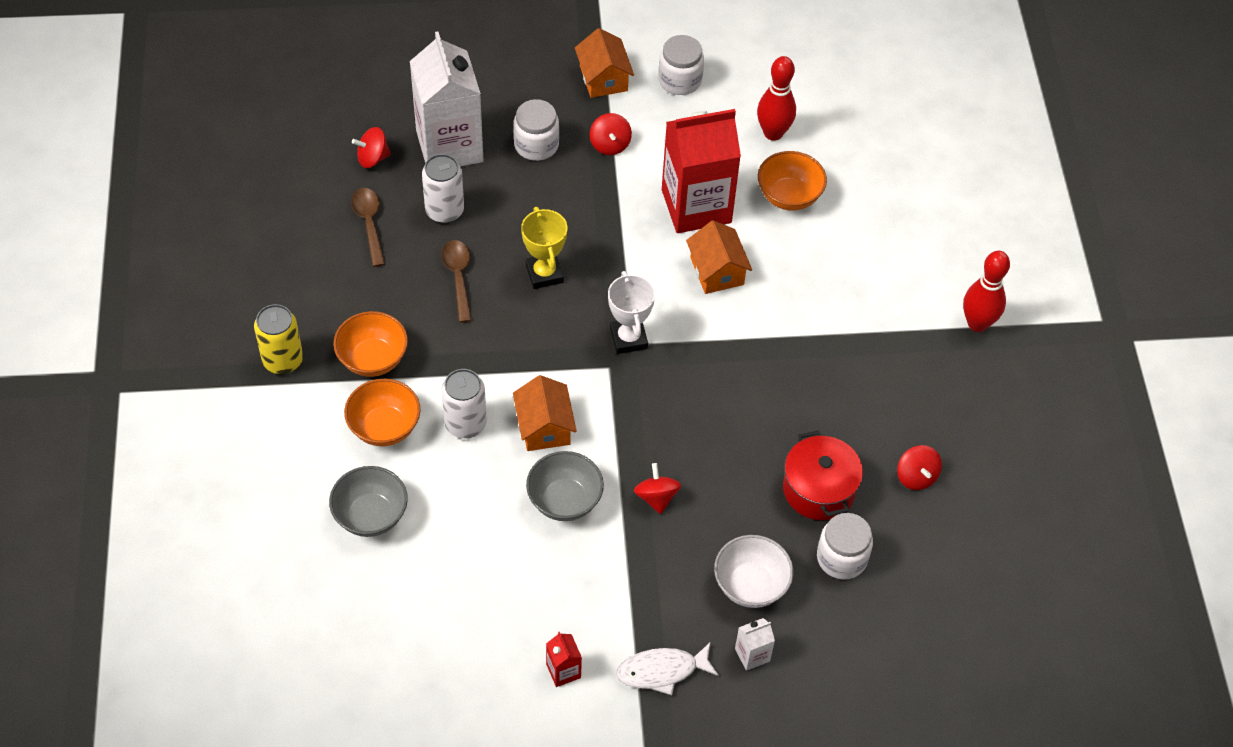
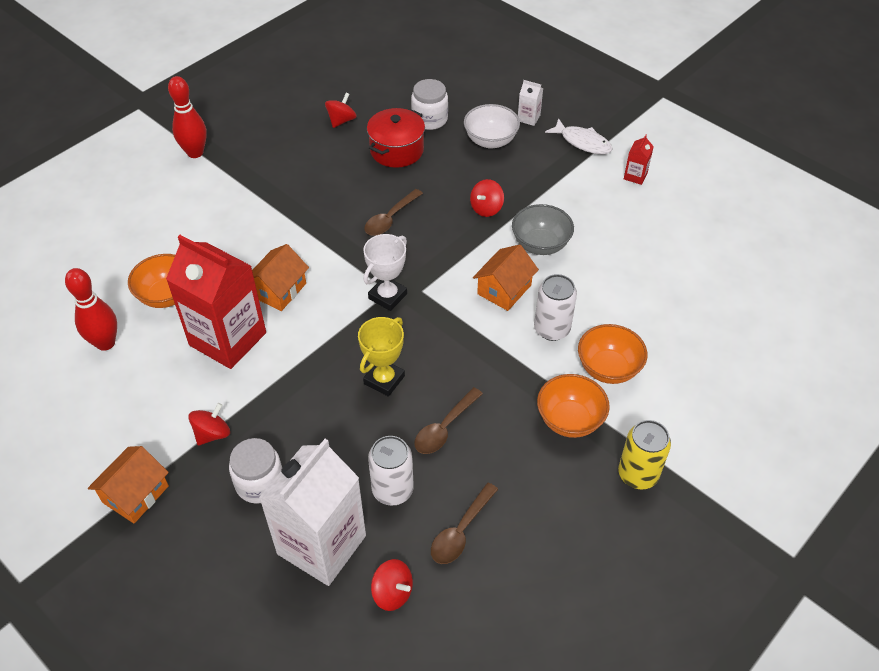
camera: 130 degrees left, 5 degrees down
(371, 516) = (671, 324): grey bowl -> none
(680, 80) = (92, 439): white jar -> none
(723, 410) = (390, 219): none -> brown spoon

